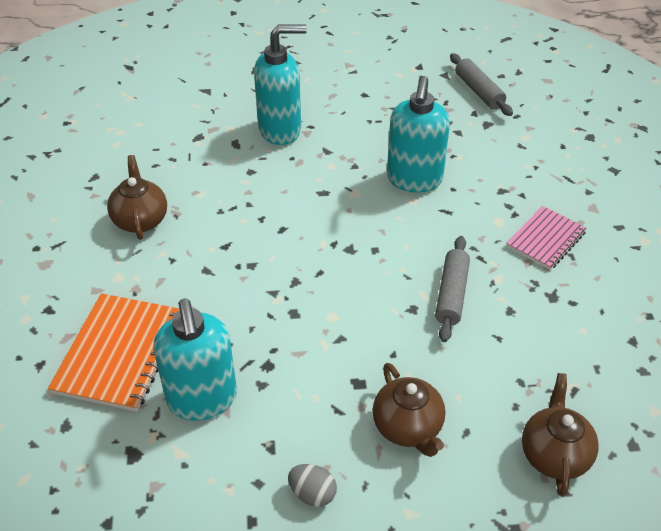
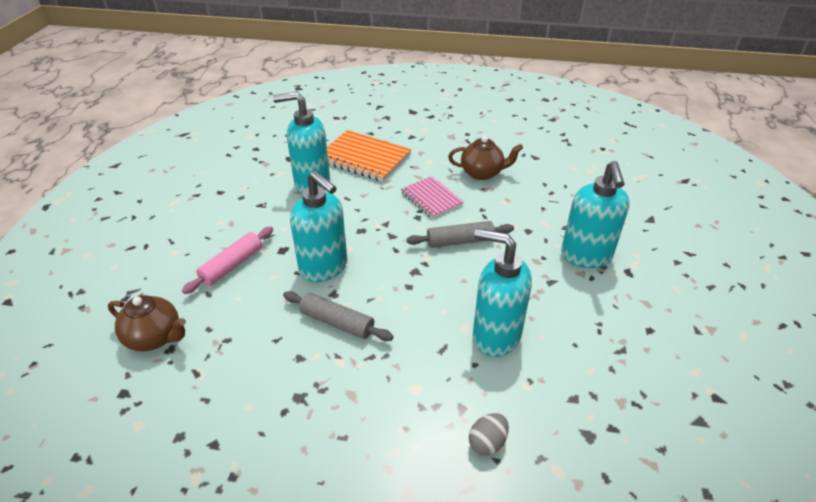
camera: 105 degrees right, 5 degrees down
(312, 494) = (218, 216): grey egg -> grey egg (487, 443)
(375, 330) = (324, 267): none -> turquoise soap dispenser
(408, 428) = (232, 265): brown teapot -> pink rolling pin
(479, 91) = (663, 450): grey rolling pin -> grey rolling pin (460, 241)
(546, 239) = (374, 422): pink notebook -> pink notebook (431, 198)

